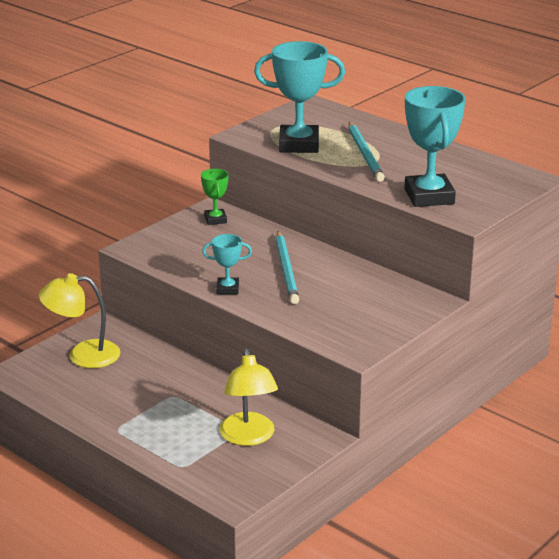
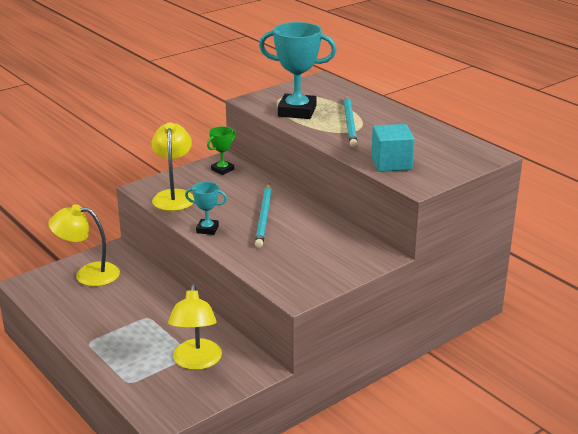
camera: 10 degrees right, 0 degrees up
(172, 255) = (174, 196): none -> yellow lamp
(215, 219) = (222, 169): green trophy -> green trophy turned 45 degrees clockwise
(429, 196) = (391, 163): turquoise trophy -> turquoise cube

